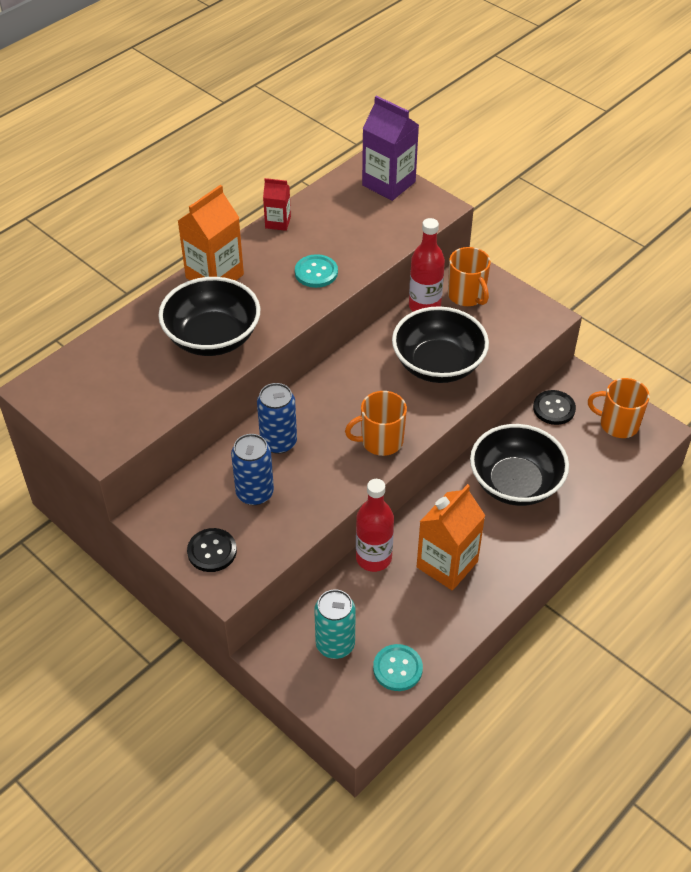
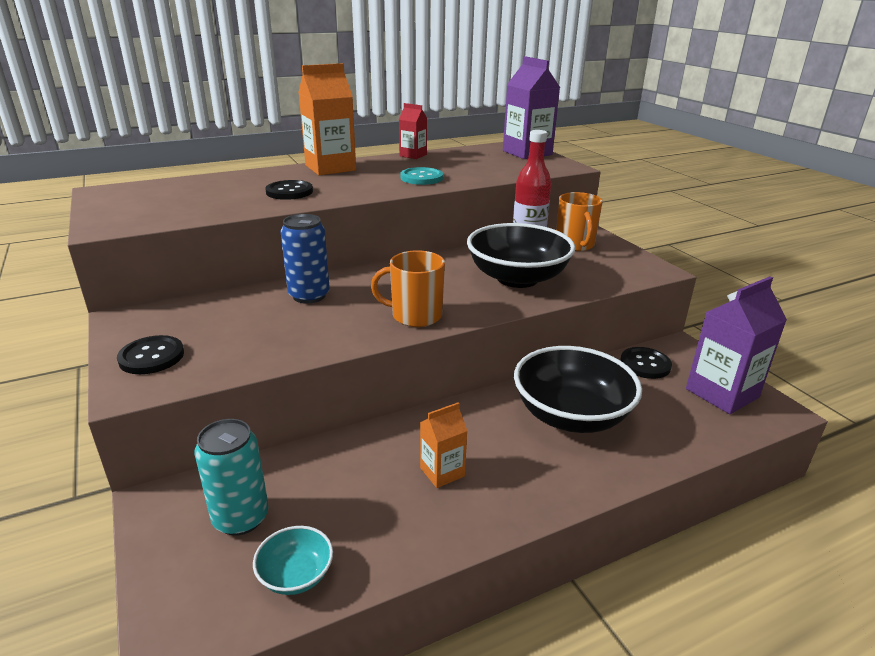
camera: 20 degrees right, 20 degrees down
(212, 337) = (289, 192): black bowl -> black button
(254, 493) = (247, 324): blue can -> none
(373, 558) = (358, 441): red bottle -> none
(397, 668) = (296, 575): turquoise button -> turquoise bowl
(447, 564) = (442, 472): orange carton -> orange carton, size x0.55
(617, 424) = (722, 393): orange mug -> purple carton

